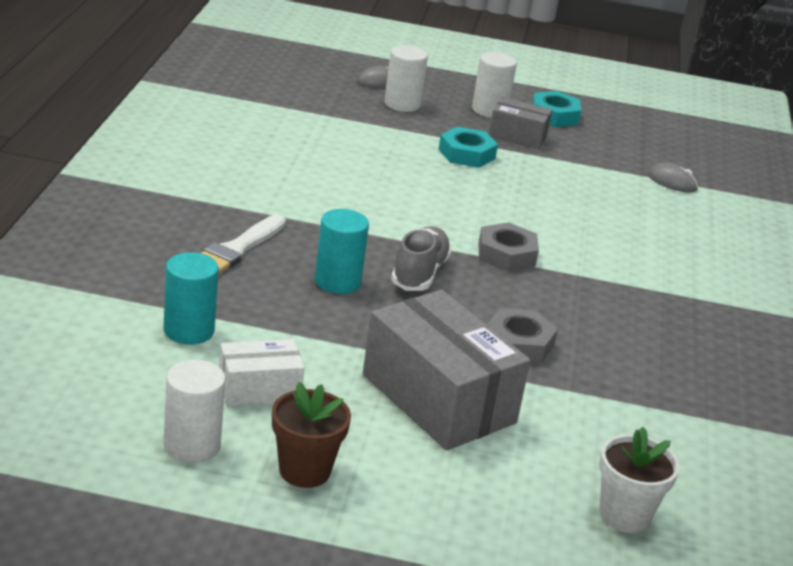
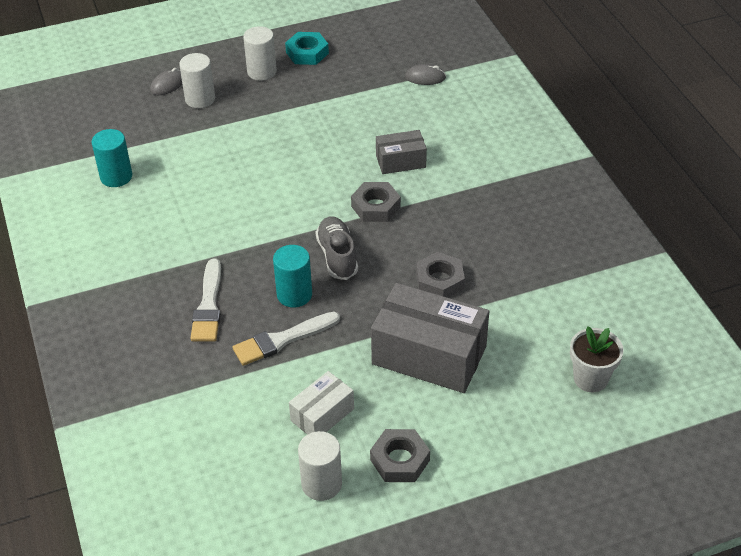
camera: 25 degrees left, 15 degrees up
(189, 330) = (240, 394): turquoise cylinder -> turquoise cylinder (116, 177)
(284, 310) = (283, 340): none -> white brush
(304, 470) = (400, 460): brown flower pot -> grey nut
(466, 154) = (280, 125): turquoise nut -> none
(517, 136) = (299, 88): grey box -> grey box (400, 161)

